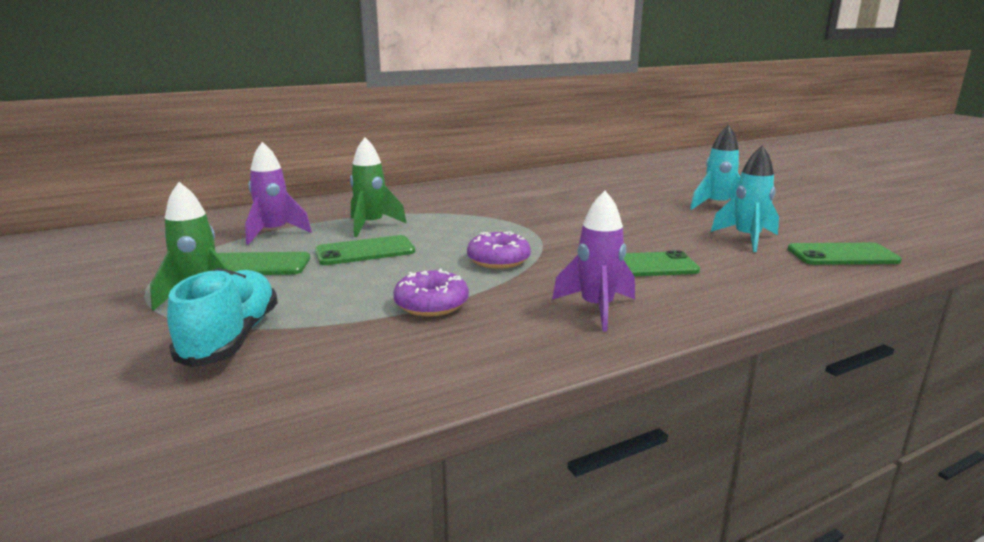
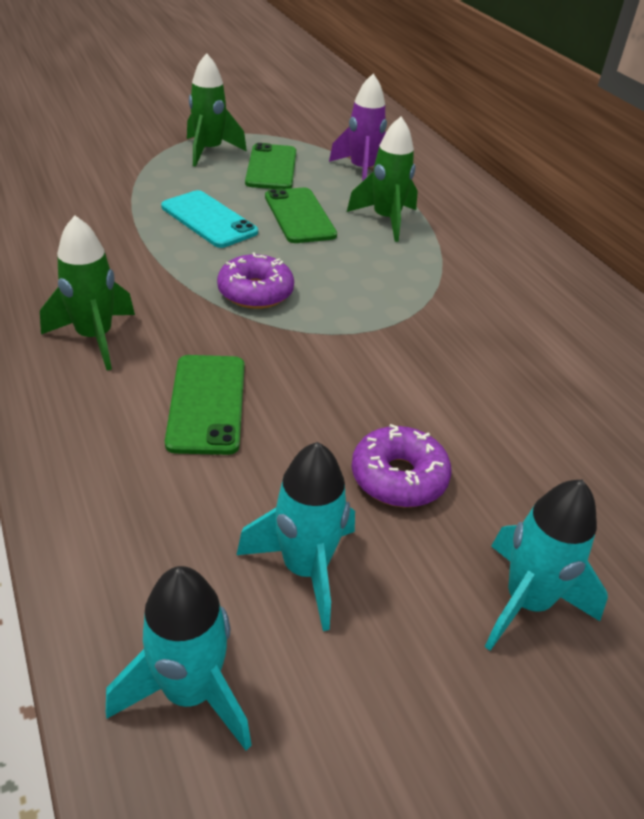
camera: 90 degrees right, 20 degrees up
(231, 338) = (124, 167): turquoise shoe -> none
(375, 284) = (209, 219): none -> turquoise phone
(431, 304) = (149, 245): purple donut -> purple donut (399, 477)
(597, 308) = (95, 338): purple rocket -> green rocket
(842, 255) = (190, 691): green phone -> turquoise rocket

